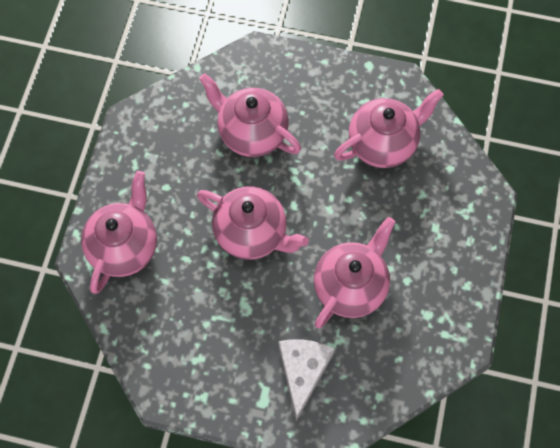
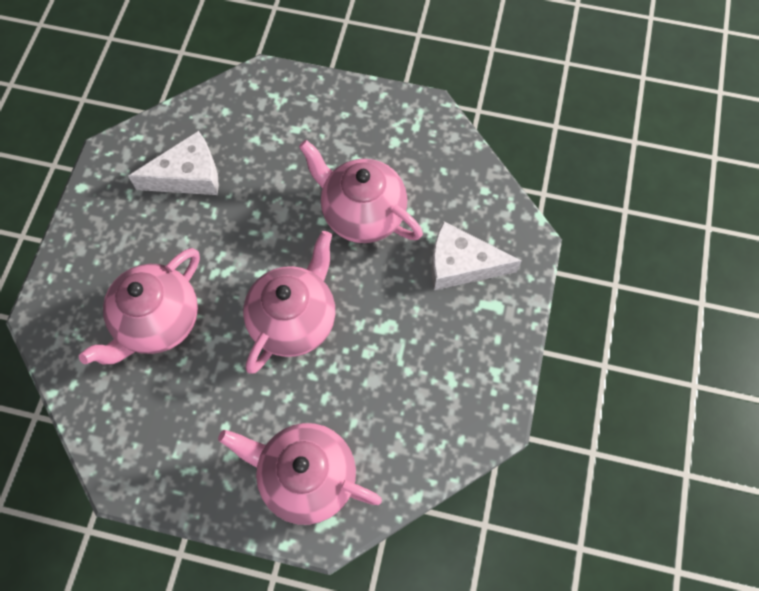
camera: 90 degrees left, 0 degrees up
(383, 143) = (188, 176): pink teapot -> white cheese

